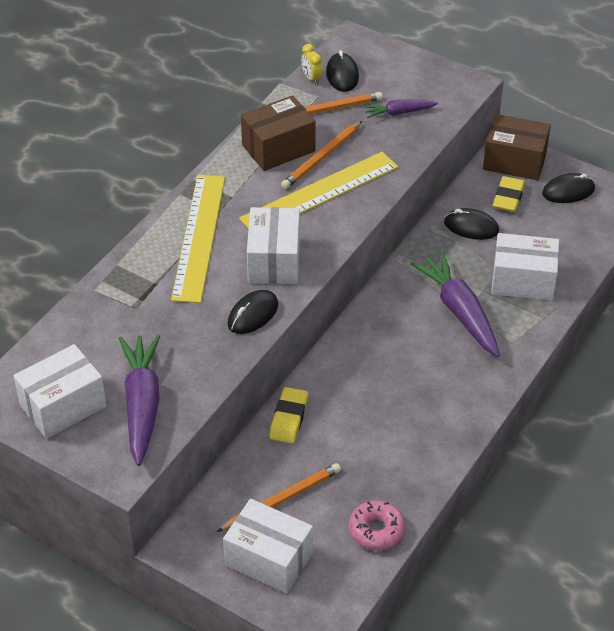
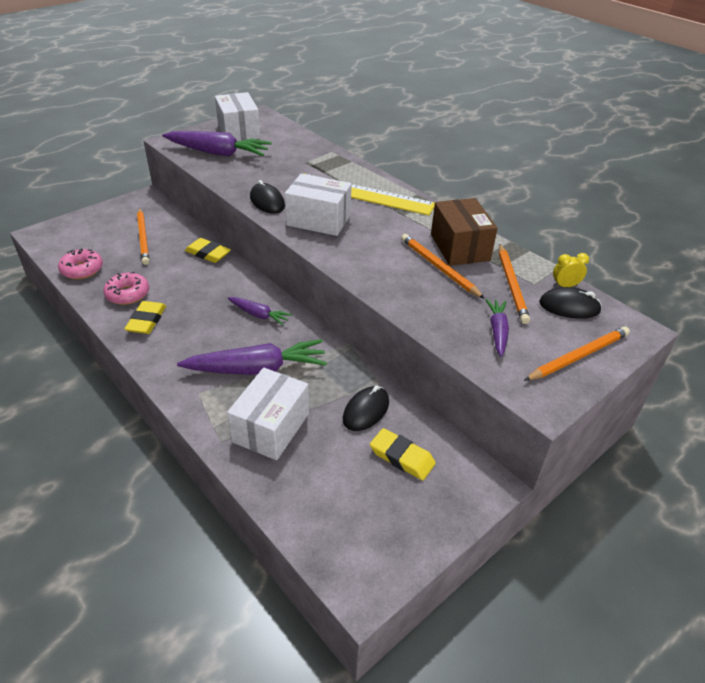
camera: 105 degrees right, 5 degrees down
(269, 559) = (104, 225): white box -> none
(319, 192) = (390, 257): yellow ruler -> none
(381, 334) = (259, 315): none -> purple carrot
(400, 461) = (128, 294): none -> pink donut
(406, 69) = (578, 356): none -> orange pencil
(435, 424) = (146, 321): none -> yellow eraser
(514, 161) = (464, 484): brown box -> none
(568, 191) = (395, 521): black mouse -> none

